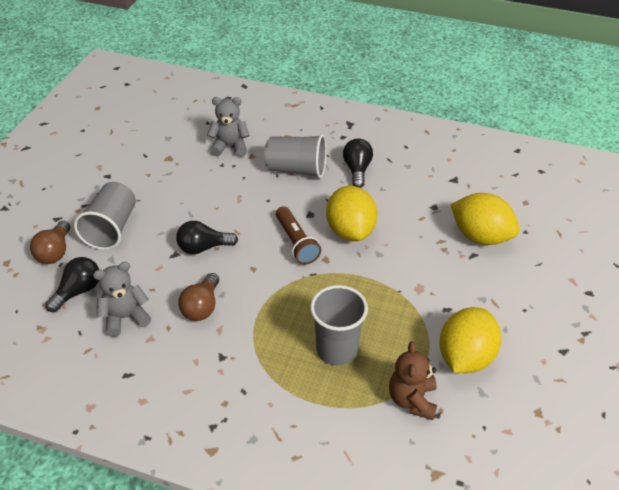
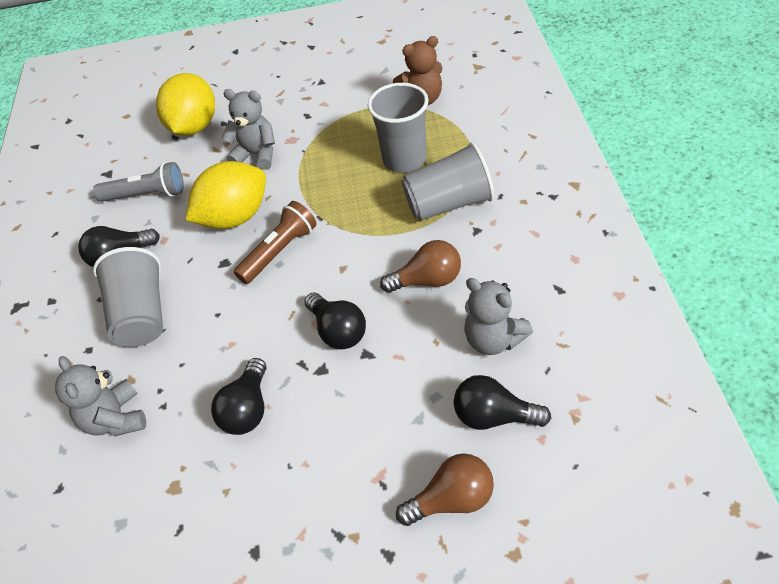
camera: 110 degrees left, 5 degrees up
(111, 228) = (365, 458): grey cup -> grey cup (449, 204)
(187, 194) = (248, 409): none -> black light bulb
(412, 193) = (146, 195): none -> grey flashlight
(414, 262) = (257, 155): none -> grey teddy bear
(465, 357) = (355, 88): yellow lemon -> none

